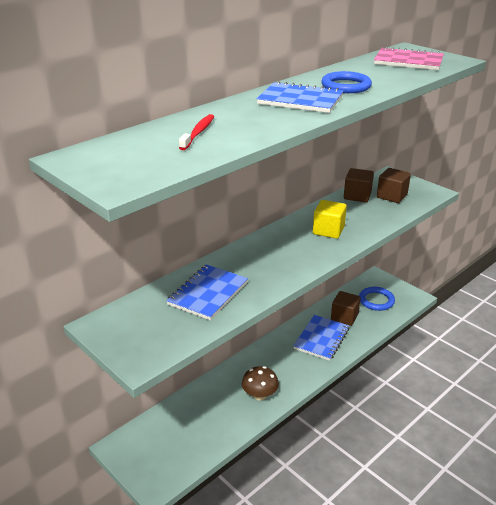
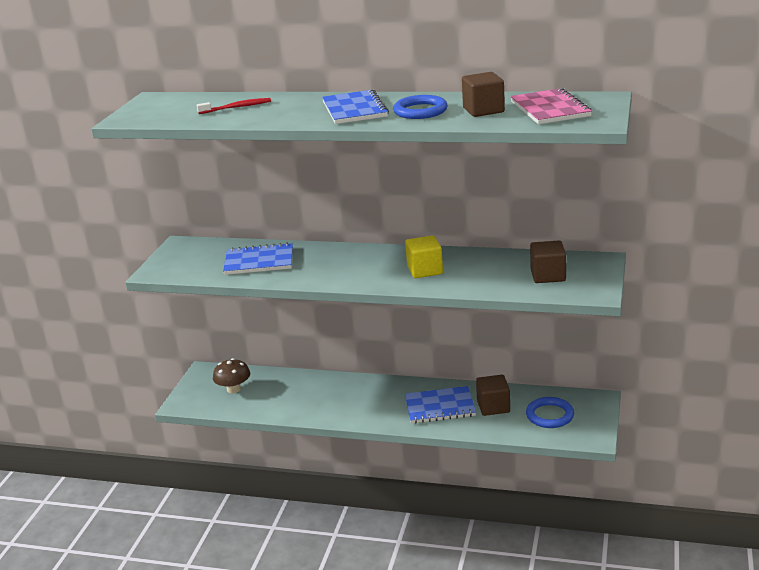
camera: 60 degrees right, 5 degrees down
(260, 395) = (323, 406): brown mushroom -> brown mushroom (234, 389)
(357, 196) = (519, 260): brown cube -> brown cube (483, 110)

